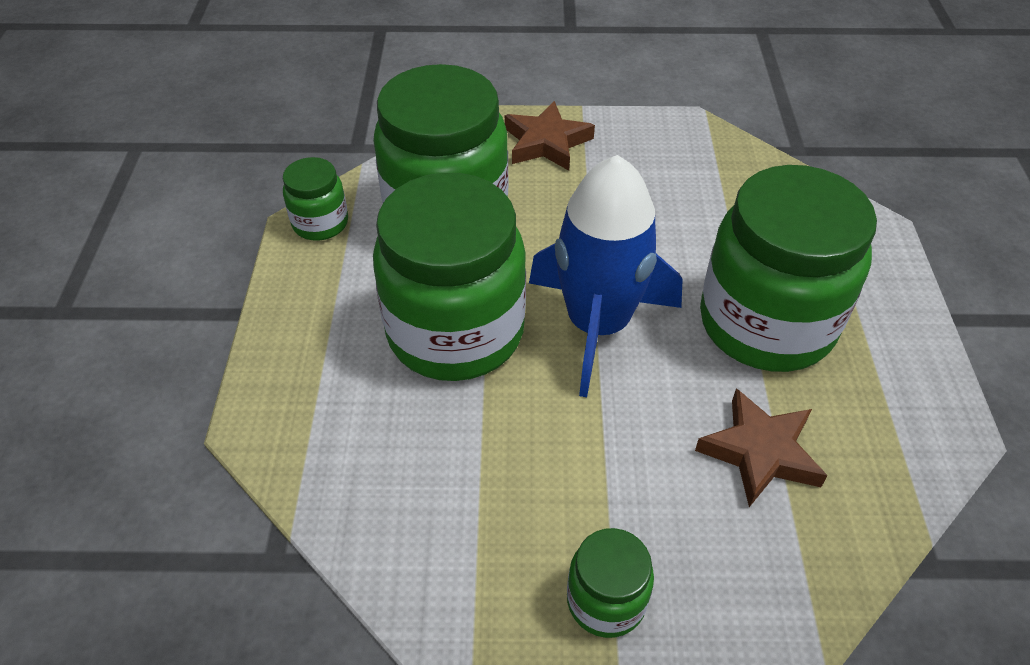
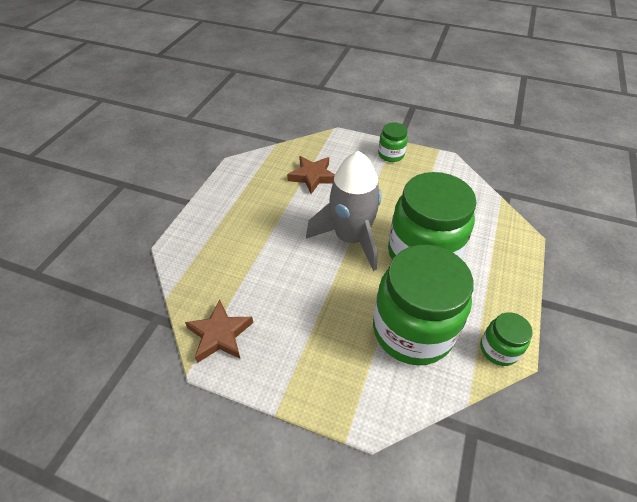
camera: 160 degrees left, 0 degrees up
(546, 142) = (322, 377): brown star -> brown star (220, 335)
(597, 325) = (351, 238): blue rocket -> grey rocket
(766, 324) = (272, 218): green jar -> none

